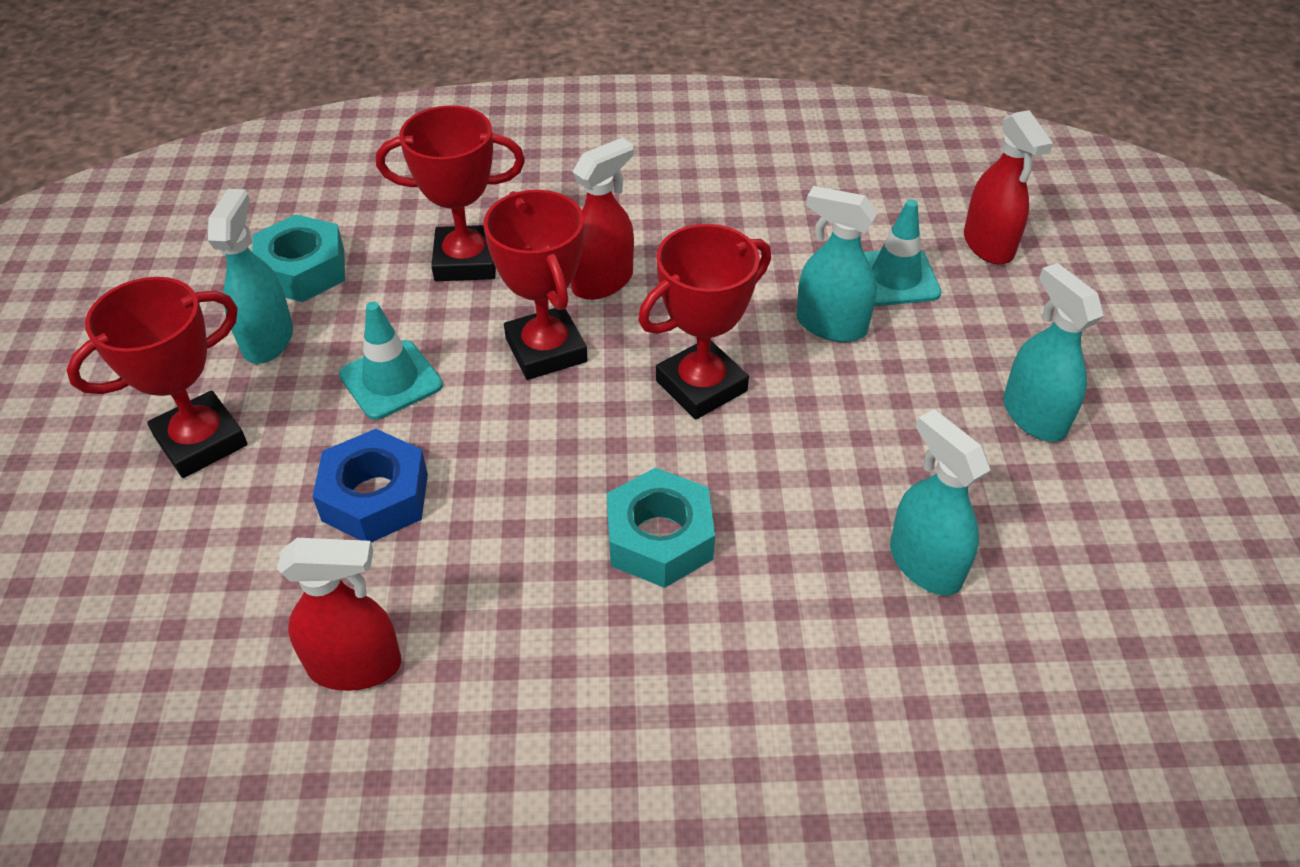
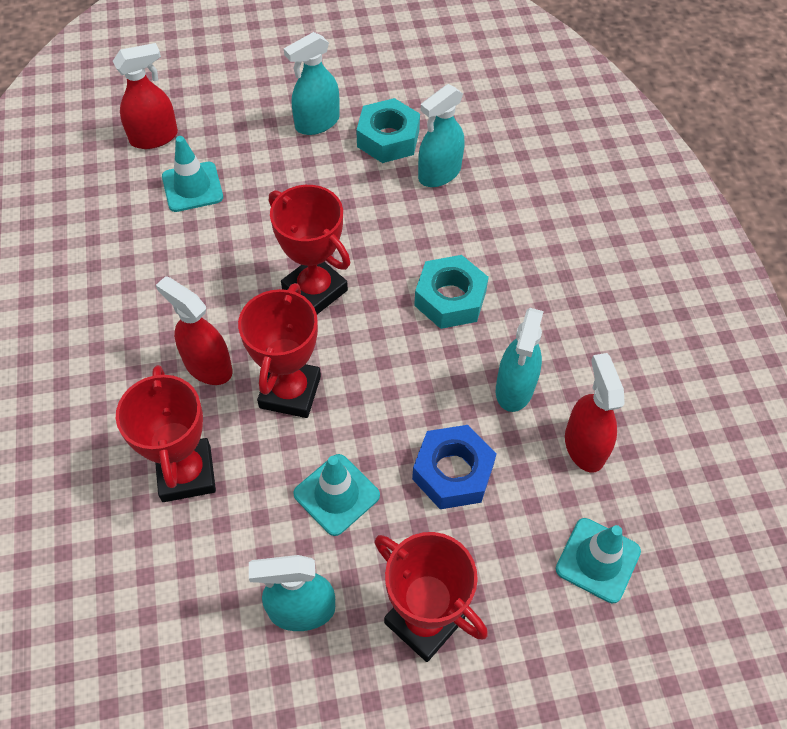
camera: 100 degrees left, 10 degrees up
(181, 640) = (597, 560): none -> turquoise traffic cone
(303, 270) = (206, 612): turquoise nut -> turquoise nut (388, 138)
(546, 350) = (290, 392): red trophy -> red trophy turned 45 degrees counterclockwise
(830, 325) = (245, 221): turquoise spray bottle -> turquoise spray bottle (514, 388)

